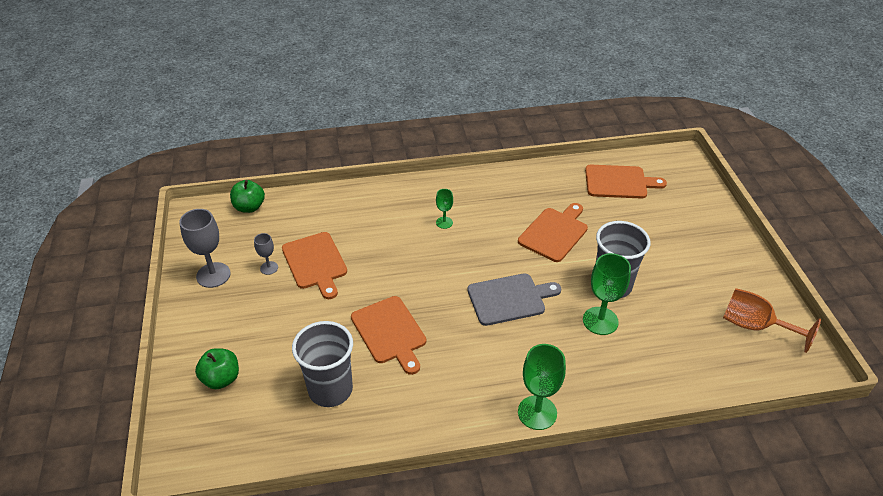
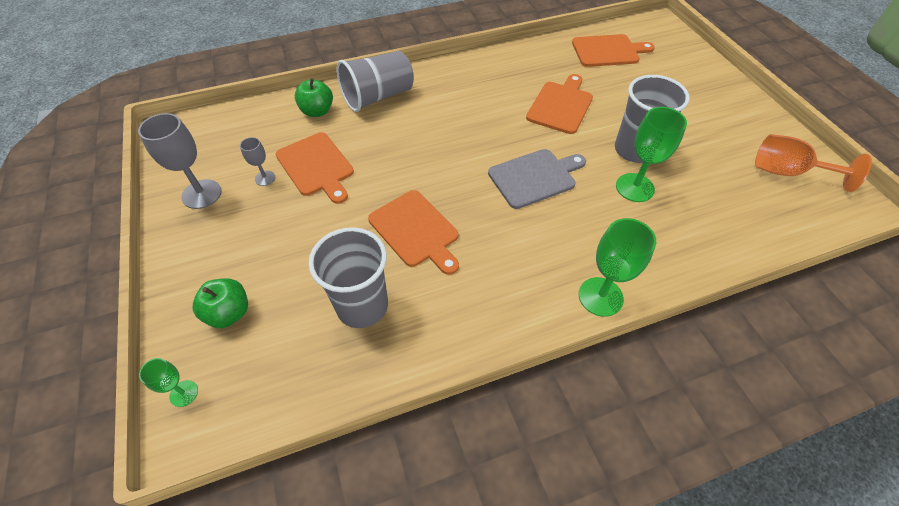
camera: 10 degrees left, 10 degrees up
(249, 207) = (232, 117): green apple -> green apple (317, 111)
(384, 203) = (378, 97): none -> grey cup
(444, 222) = (446, 108): green goblet -> green goblet (184, 393)

